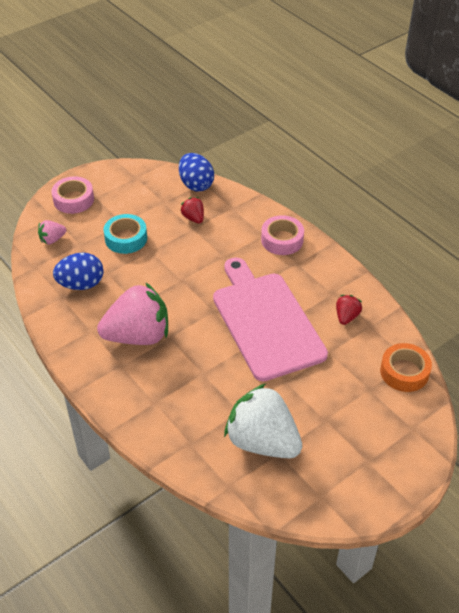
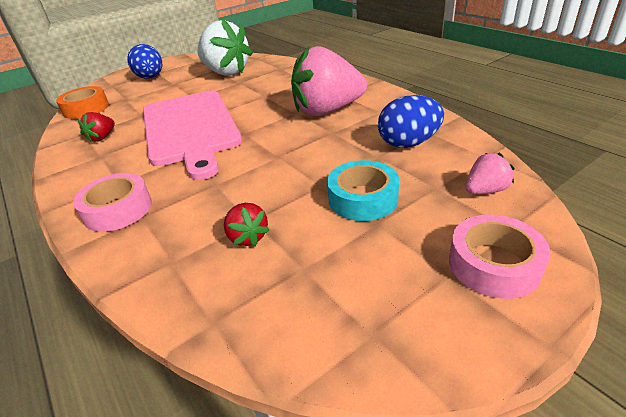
camera: 175 degrees left, 10 degrees down
(196, 184) = (228, 314): blue egg -> blue egg (150, 78)

